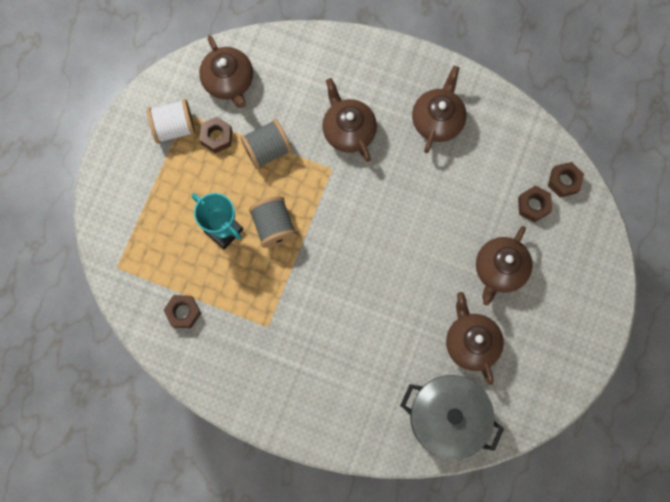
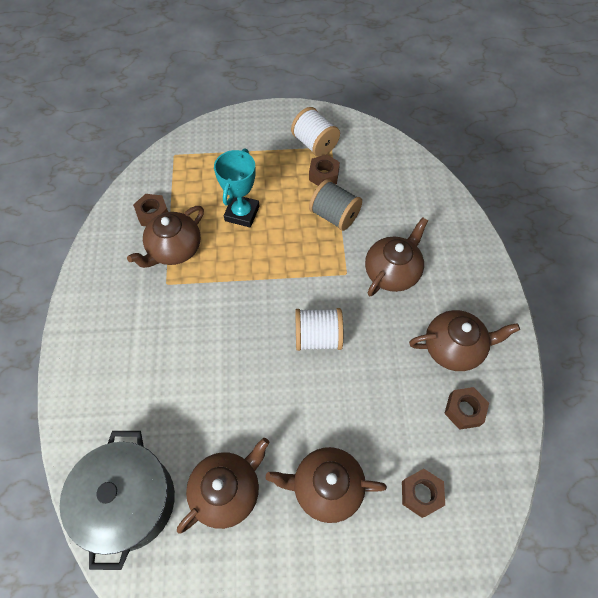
camera: 65 degrees right, 15 degrees down
(229, 81) = (378, 164): brown teapot -> brown teapot (174, 249)
(274, 226) = (265, 250): grey spool -> none
(379, 220) = (318, 337): none -> white spool
(564, 181) = (470, 519): brown nut -> brown nut (464, 410)

